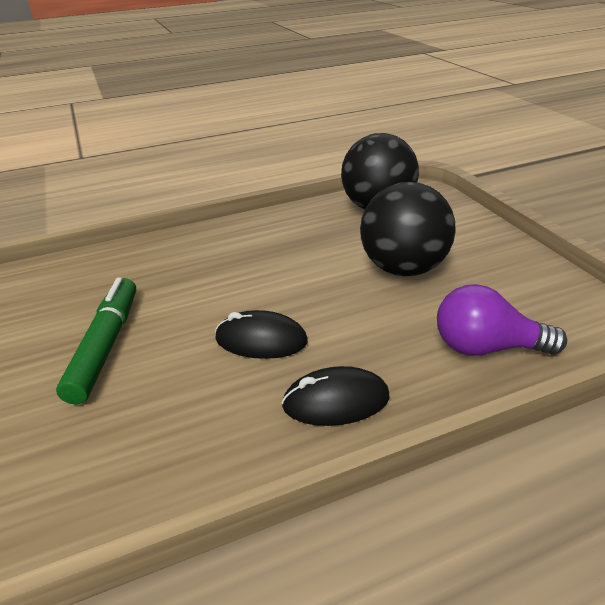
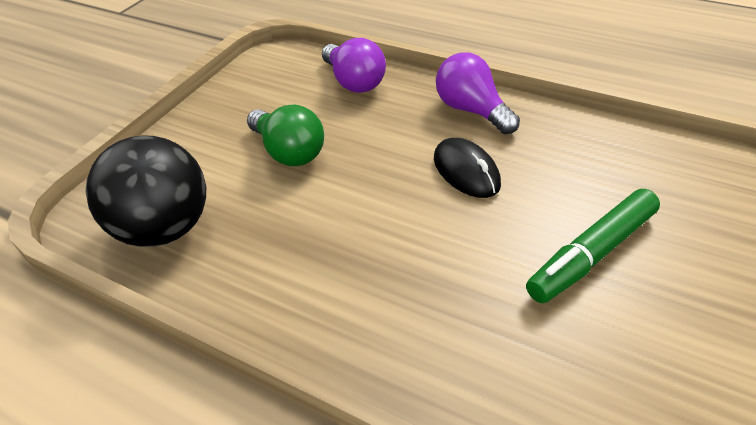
camera: 130 degrees left, 10 degrees up
(336, 401) = (471, 110): black mouse -> purple light bulb
(403, 269) = (289, 152): black ball -> green light bulb

